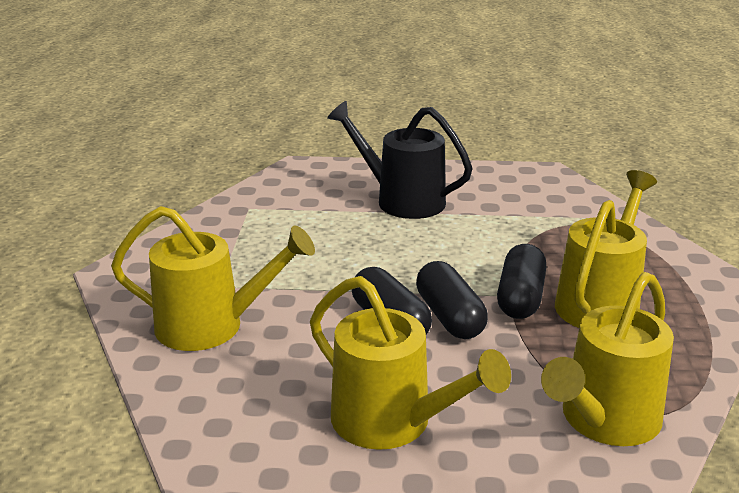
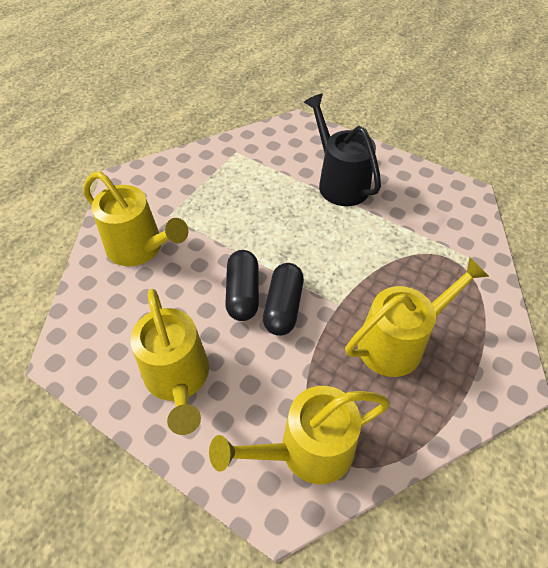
camera: 30 degrees right, 25 degrees up
(520, 298) = (344, 311): black capsule -> none

